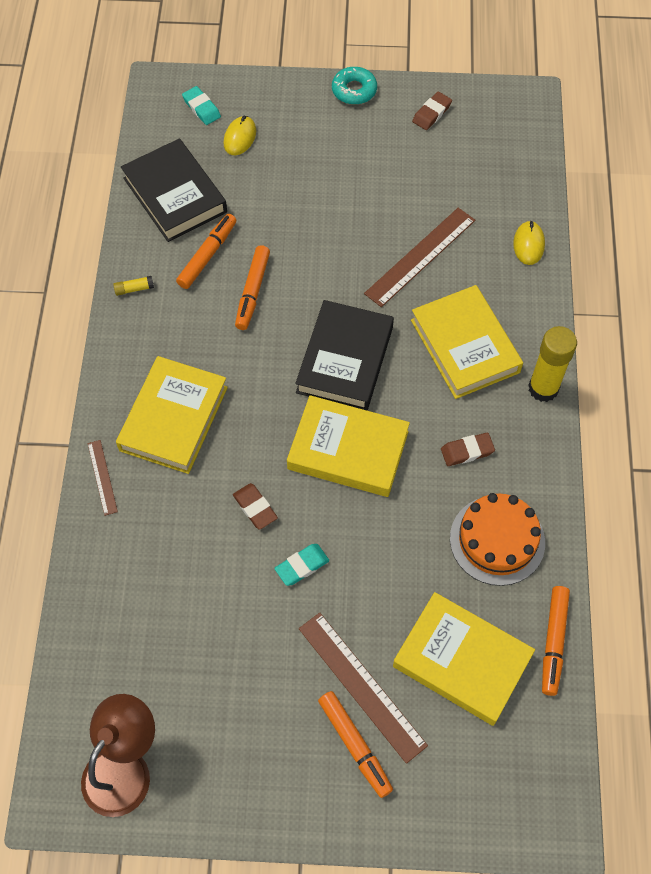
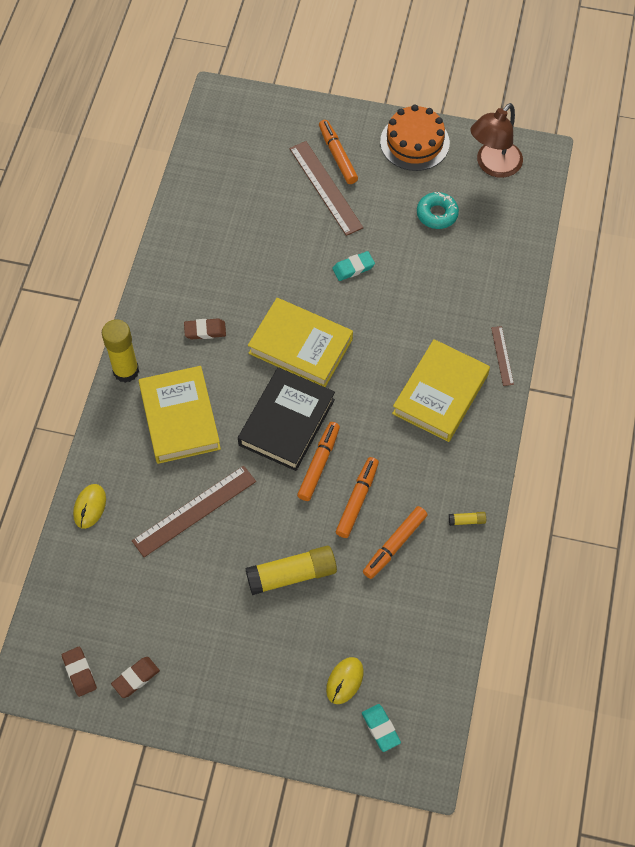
camera: 170 degrees left, 0 degrees up
(175, 195) = (419, 619): black book -> none
(255, 508) = (382, 314): brown eraser -> brown eraser (79, 672)
(307, 214) = (292, 575): none -> yellow glue stick
(354, 90) = (210, 724): turquoise donut -> turquoise donut (437, 214)
(462, 661) = (252, 192): yellow book -> none
(497, 540) = (202, 263): orange cake -> orange cake (414, 142)
(553, 642) = (184, 193): orange marker -> orange marker (319, 464)

